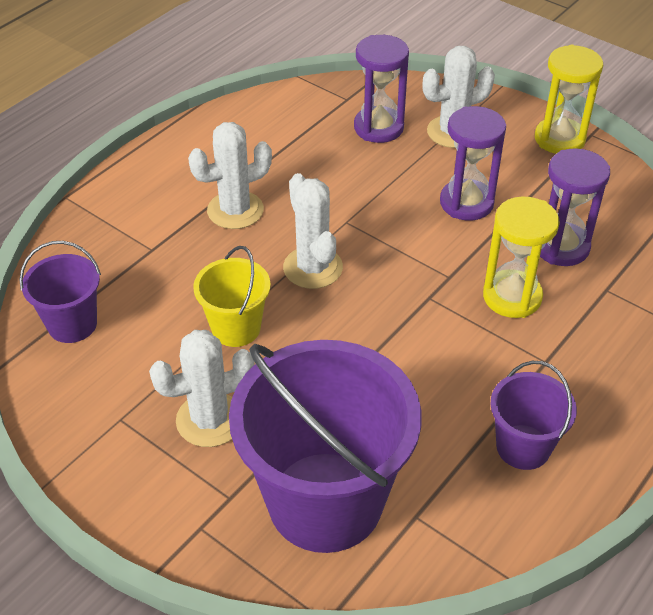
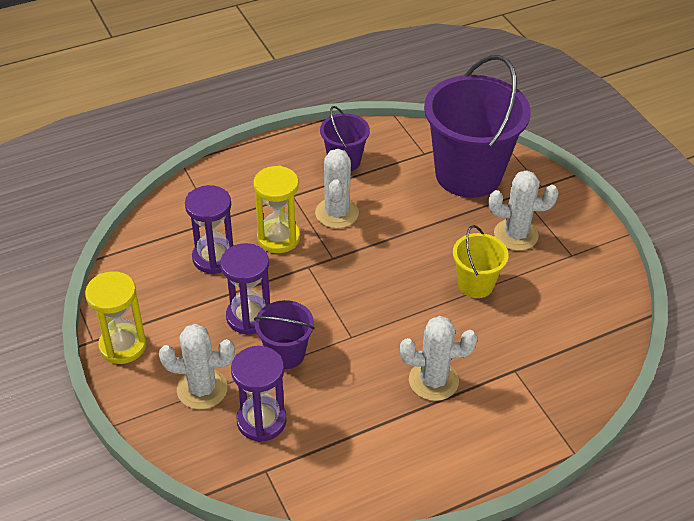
camera: 155 degrees left, 0 degrees up
(72, 324) = (591, 329): purple bucket -> purple bucket (285, 354)
(313, 268) = (399, 308): white cactus -> white cactus (337, 213)

